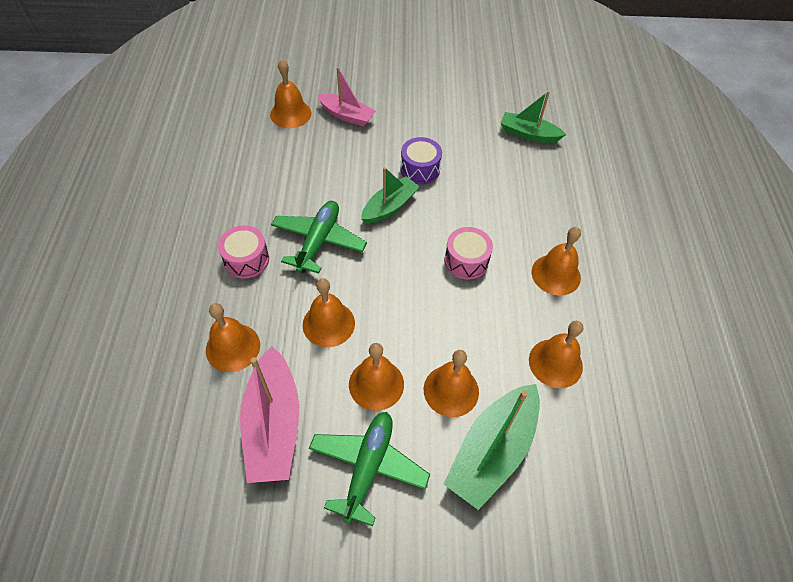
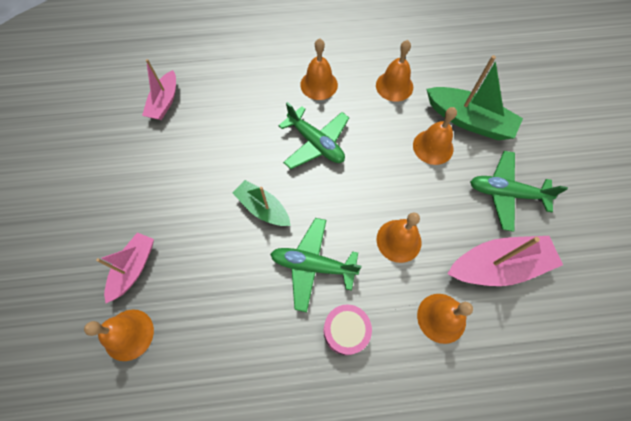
camera: 95 degrees left, 10 degrees up
(376, 384) = (442, 196): orange bell -> none
(420, 169) = (213, 187): purple drum -> none
(466, 261) = (316, 143): pink drum -> green plane
(528, 134) = (165, 102): green boat -> pink boat

